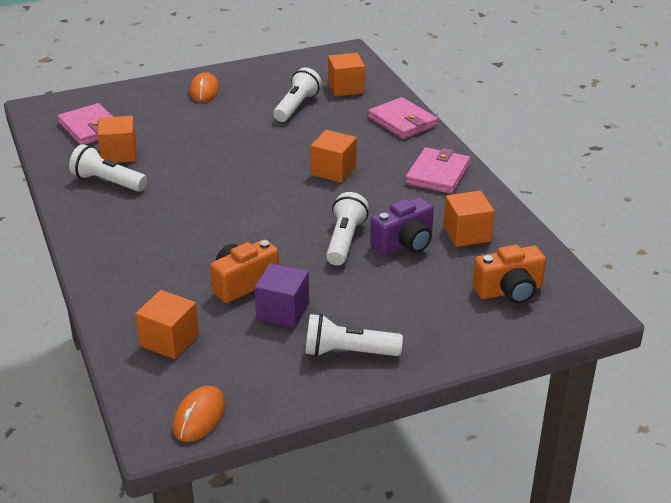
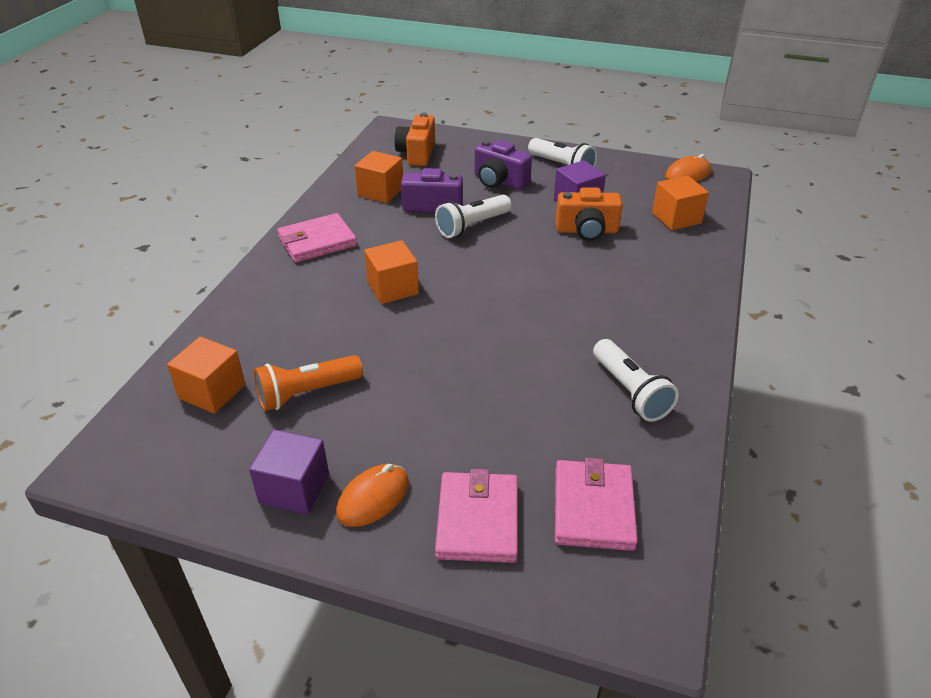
camera: 140 degrees left, 5 degrees up
(119, 154) = (587, 431): orange cube -> none
(245, 79) = (294, 489): none -> purple cube
(296, 106) = (306, 393): white flashlight -> orange flashlight
(384, 298) = (499, 181): none -> purple camera
(402, 122) = (245, 309): pink wallet -> pink wallet (477, 520)
(509, 291) = (417, 153): orange camera -> orange camera turned 105 degrees counterclockwise

